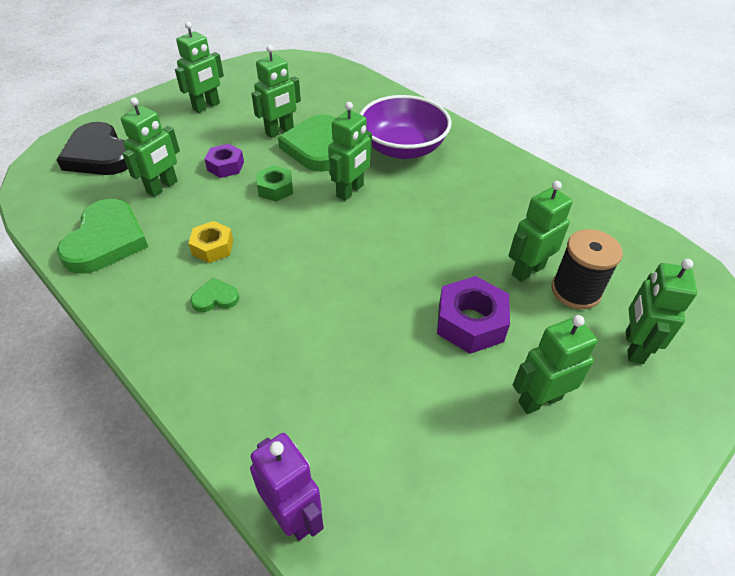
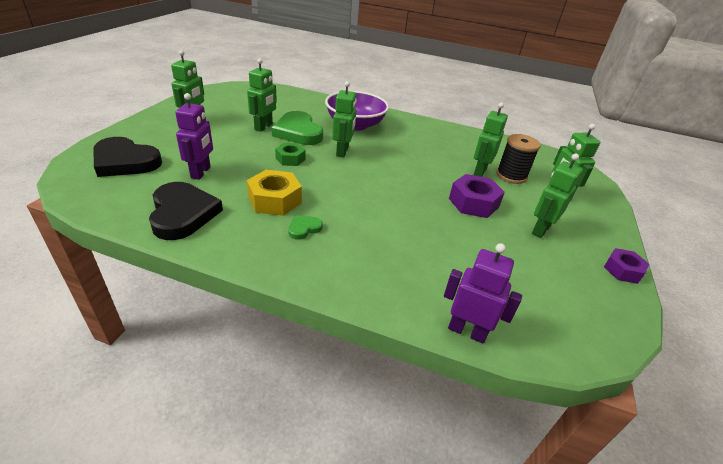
camera: 30 degrees left, 10 degrees down
(106, 241) = (183, 214): green heart -> black heart
(162, 187) = (201, 172): green robot -> purple robot
(212, 247) = (274, 200): yellow nut -> yellow nut, size x1.57
(225, 166) = (241, 152): purple nut -> purple nut (622, 270)

